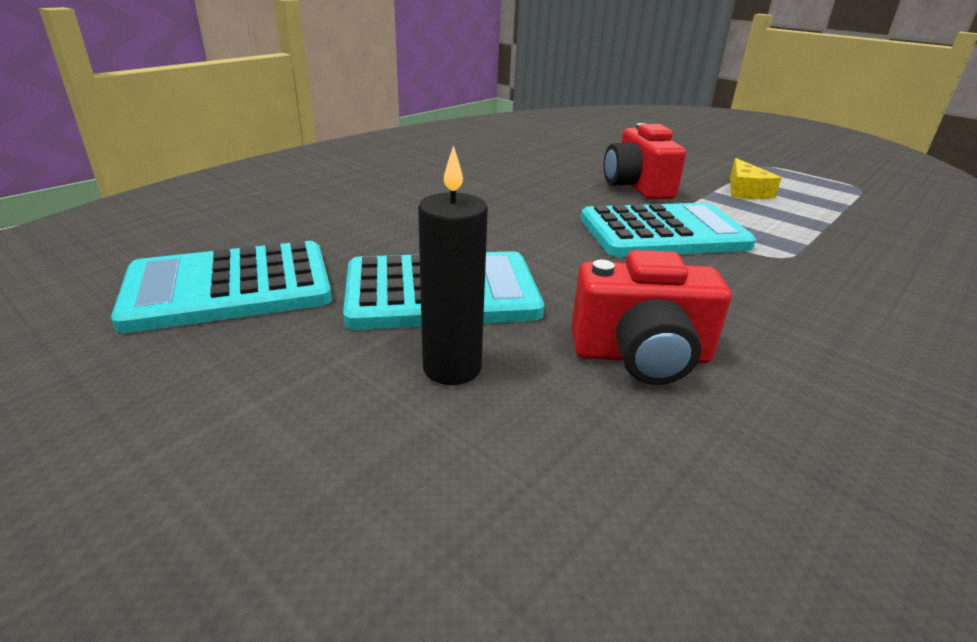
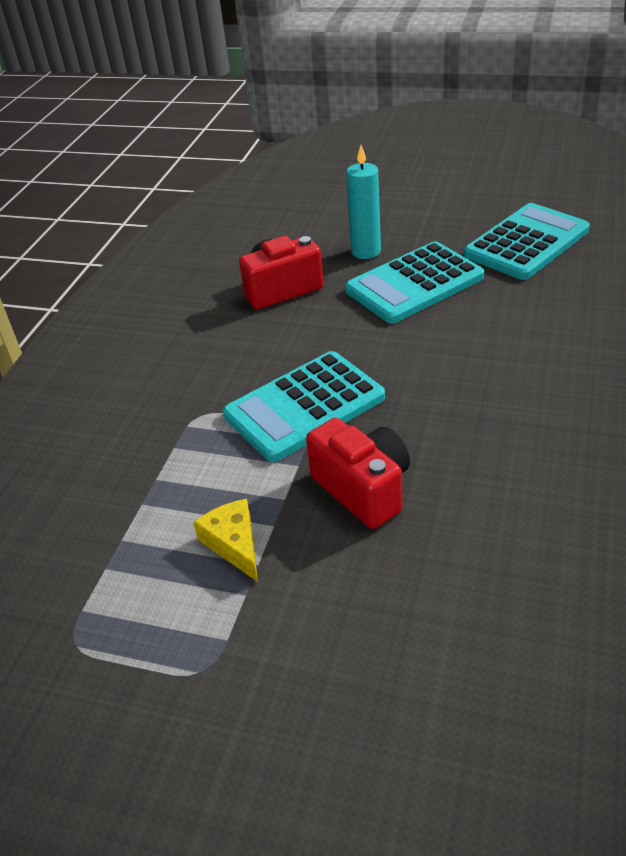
camera: 160 degrees right, 10 degrees up
(452, 368) = (366, 251): black candle -> turquoise candle

